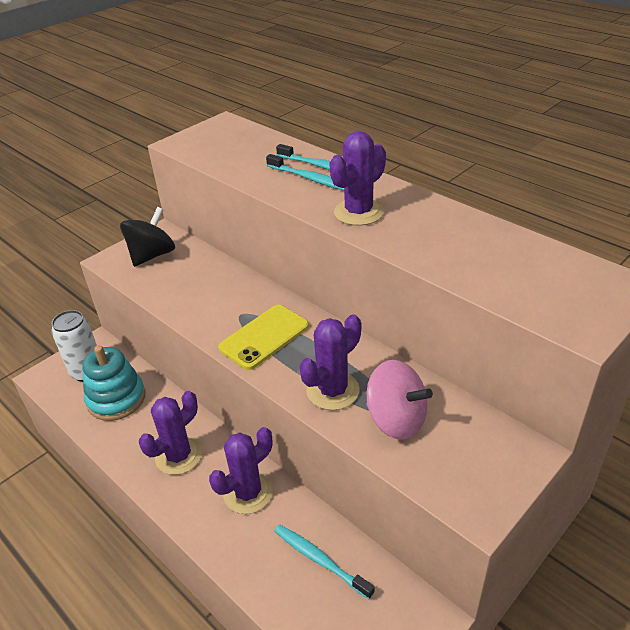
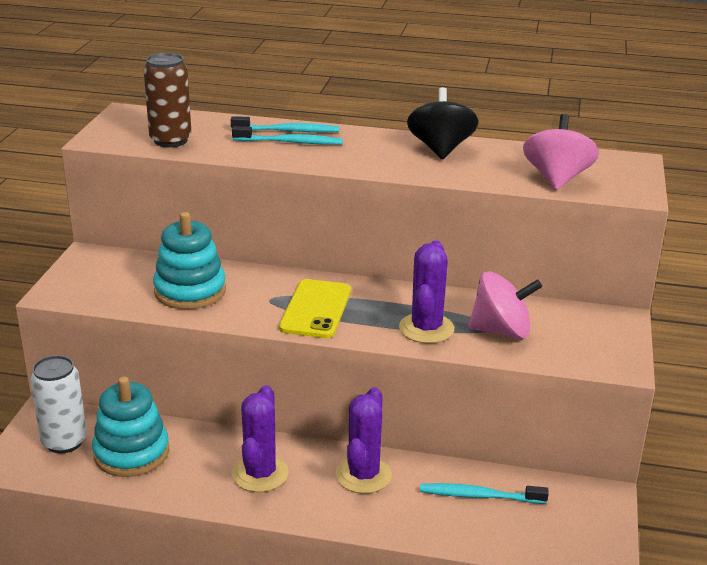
camera: 35 degrees left, 10 degrees down
(152, 255) = (104, 276): black spinning top -> black spinning top (440, 149)
(193, 287) = (190, 291): none -> turquoise stacking toy
(224, 156) = (170, 140): none -> brown can
(358, 212) = (372, 158): purple cactus -> none
(512, 285) = (557, 179): none -> pink spinning top

